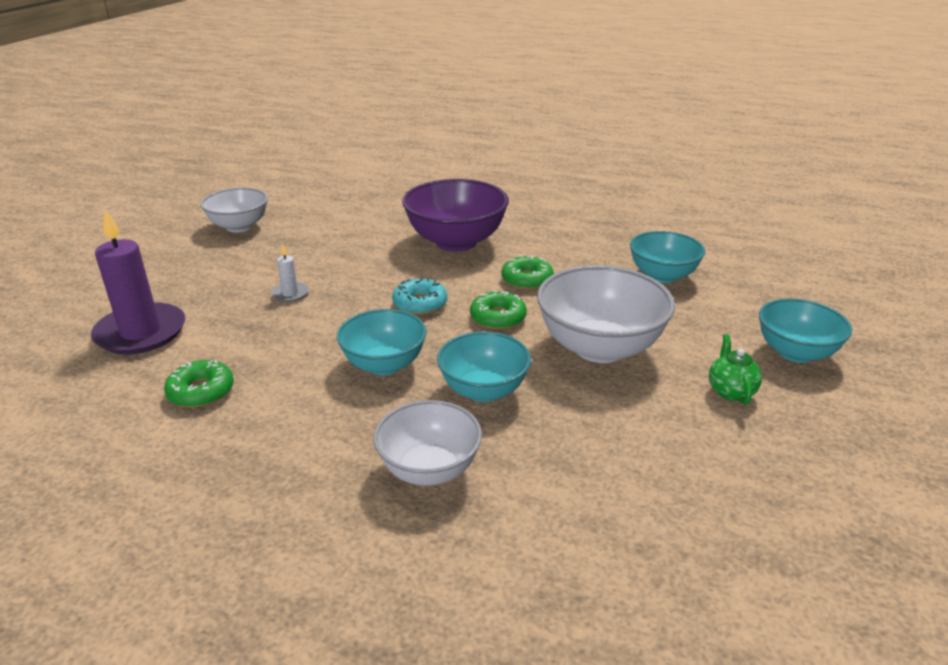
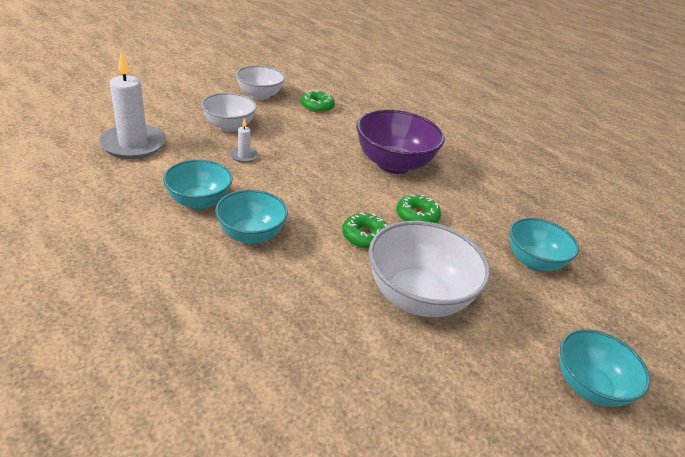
camera: 25 degrees right, 5 degrees up
(141, 333) = (133, 144): purple candle -> white candle
(201, 391) = (126, 199): green donut -> green donut (317, 106)
(420, 303) = (320, 200): turquoise donut -> none
(429, 469) = (202, 327): white bowl -> white bowl (229, 126)
(483, 390) = (297, 287): turquoise bowl -> turquoise bowl (199, 201)
(730, 391) = (491, 389): green teapot -> none

